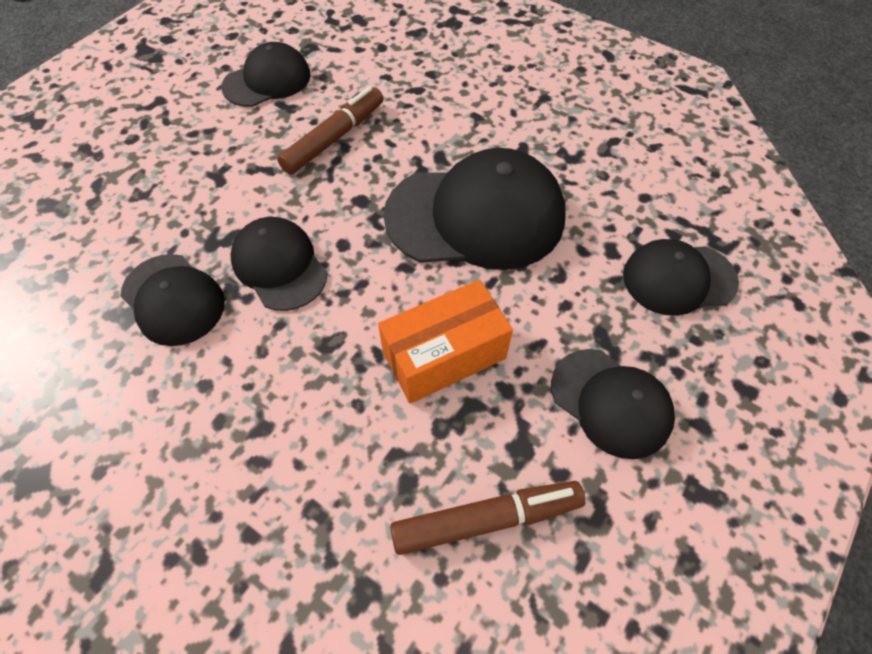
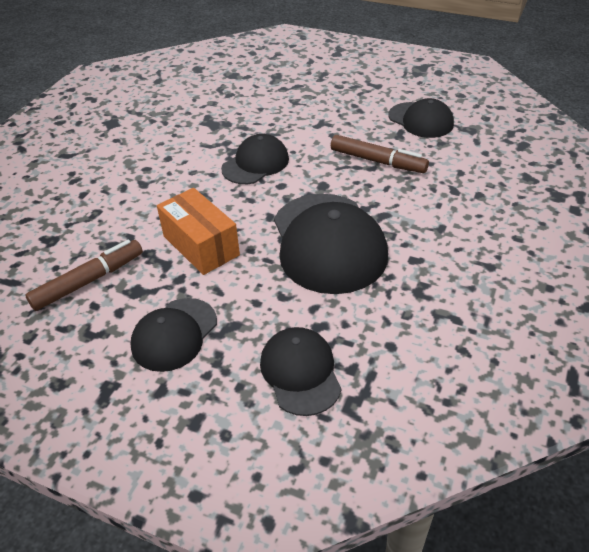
camera: 80 degrees right, 15 degrees down
(173, 299) = (221, 133): black cap -> none
(486, 519) = (89, 281): brown marker -> brown marker turned 105 degrees counterclockwise

